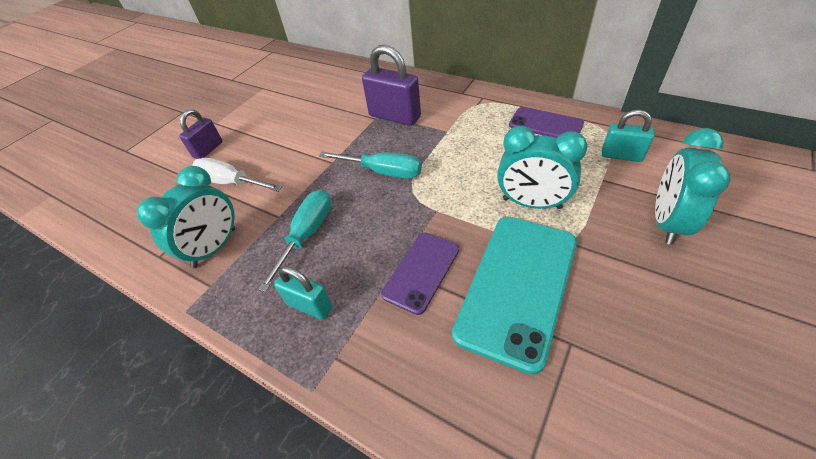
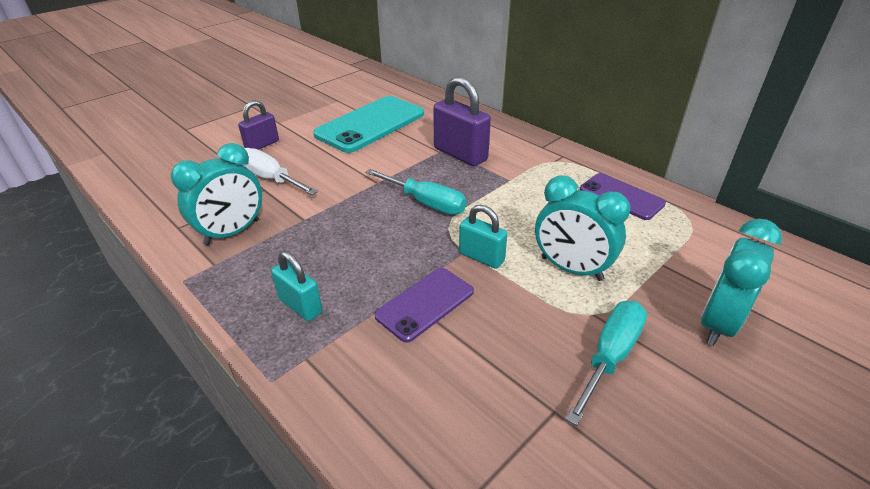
camera: 10 degrees right, 10 degrees down
(307, 234) = (325, 242): turquoise screwdriver -> turquoise screwdriver (610, 356)
(518, 286) = (520, 343): turquoise phone -> turquoise phone (370, 124)
(621, 156) = (695, 246): turquoise padlock -> turquoise padlock (481, 257)

